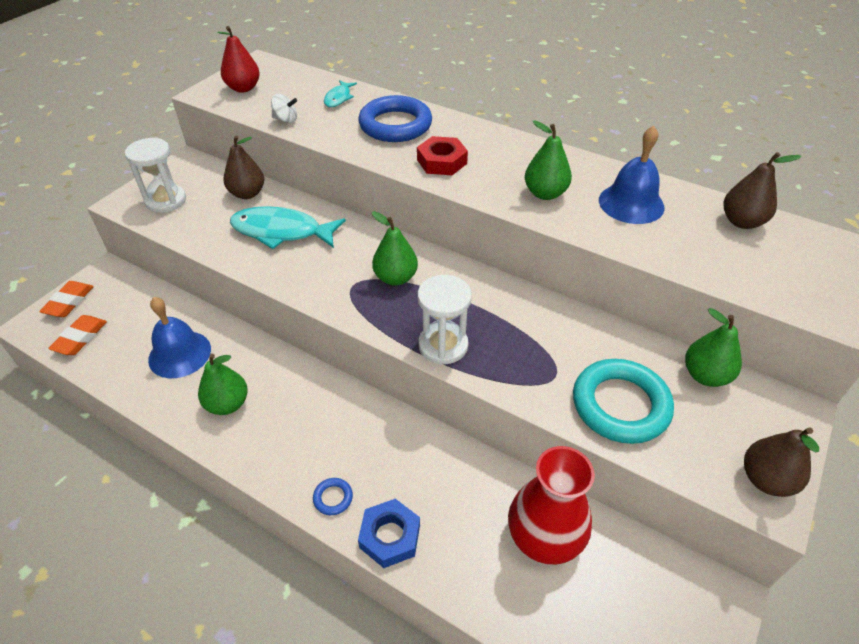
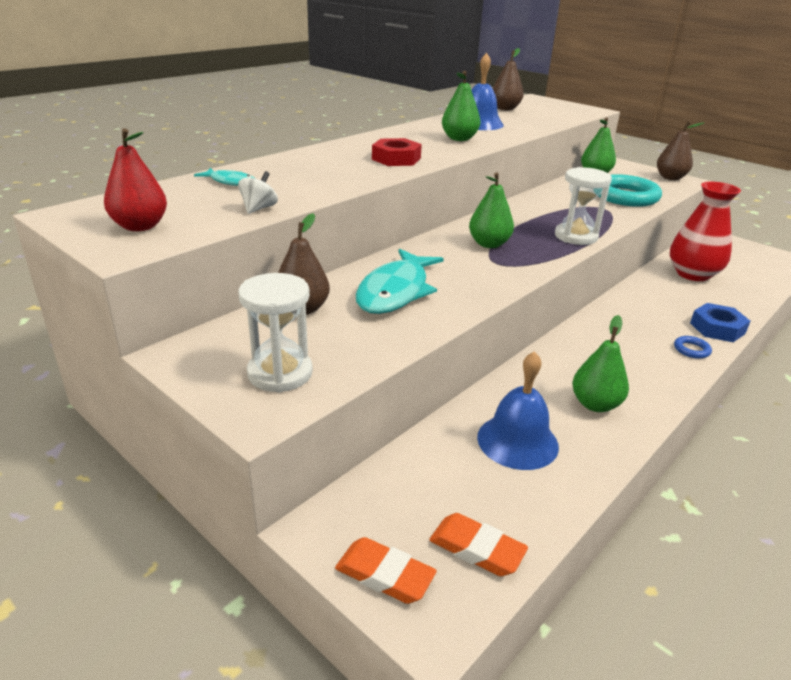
camera: 80 degrees left, 15 degrees down
(395, 125) = (316, 166): blue ring -> none

